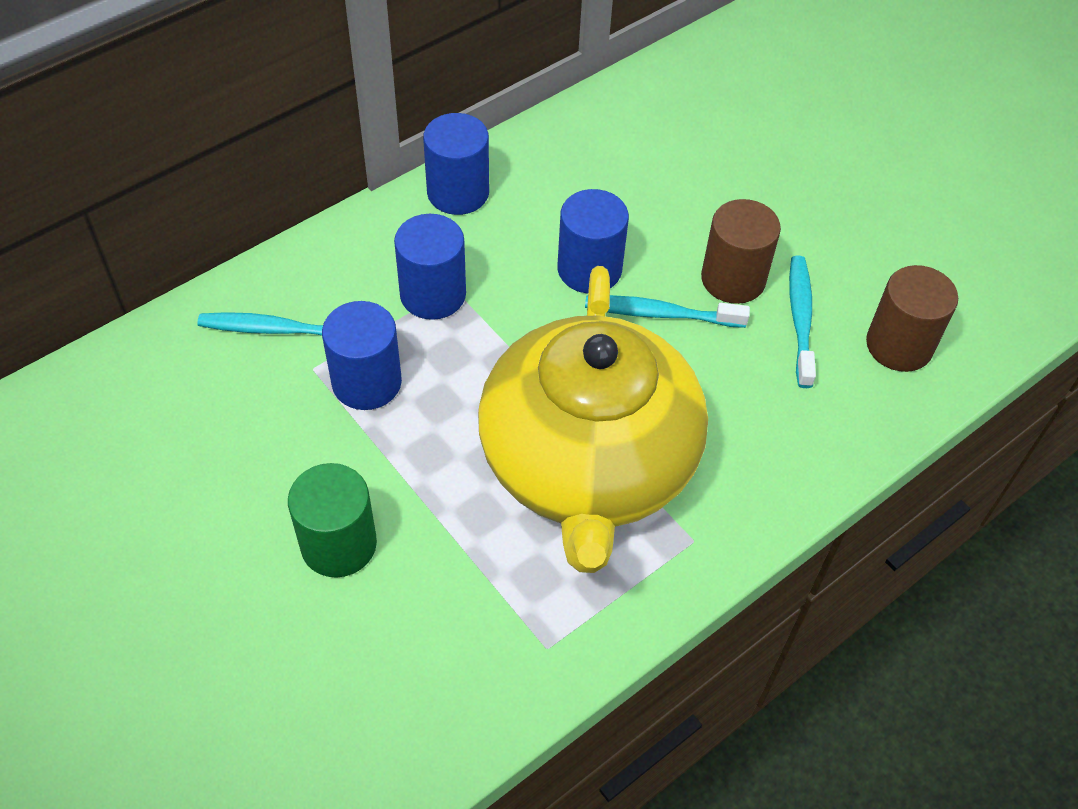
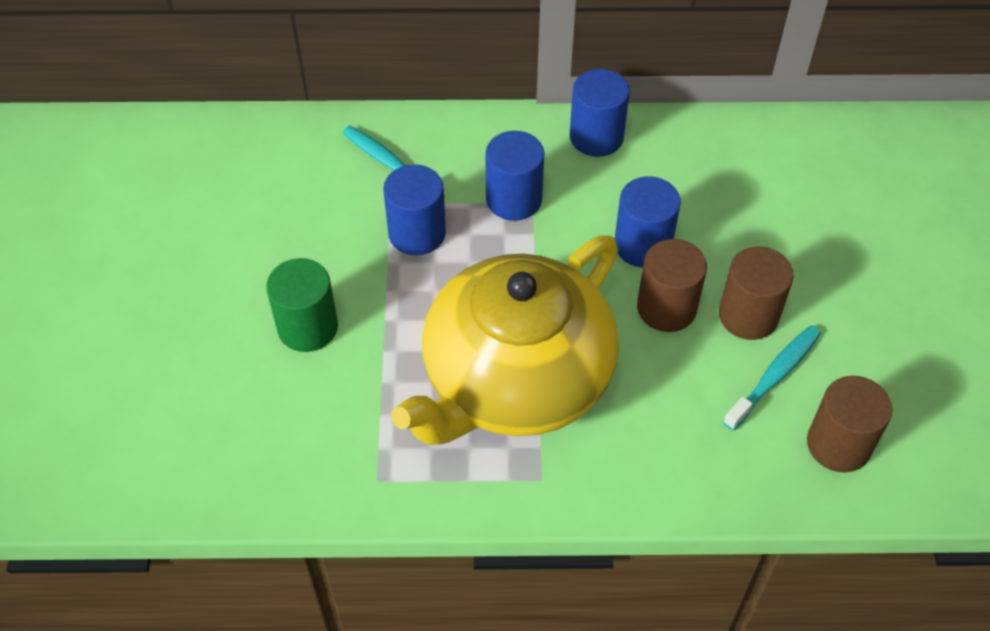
camera: 40 degrees right, 0 degrees up
(660, 314) = (666, 308): turquoise toothbrush -> brown cylinder

